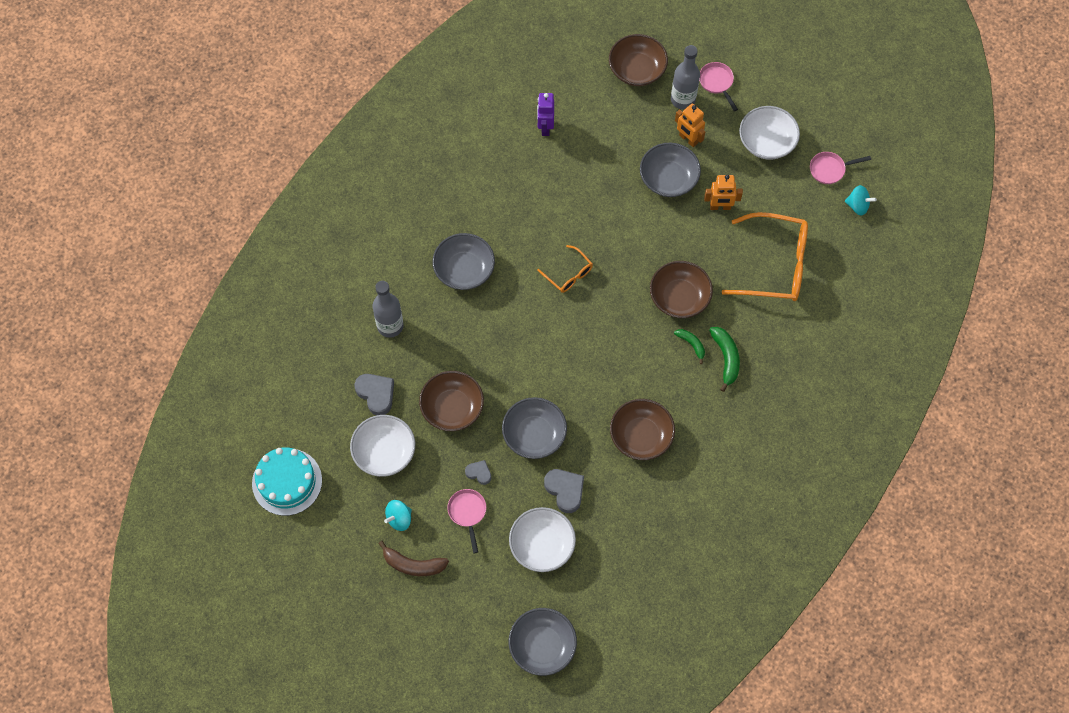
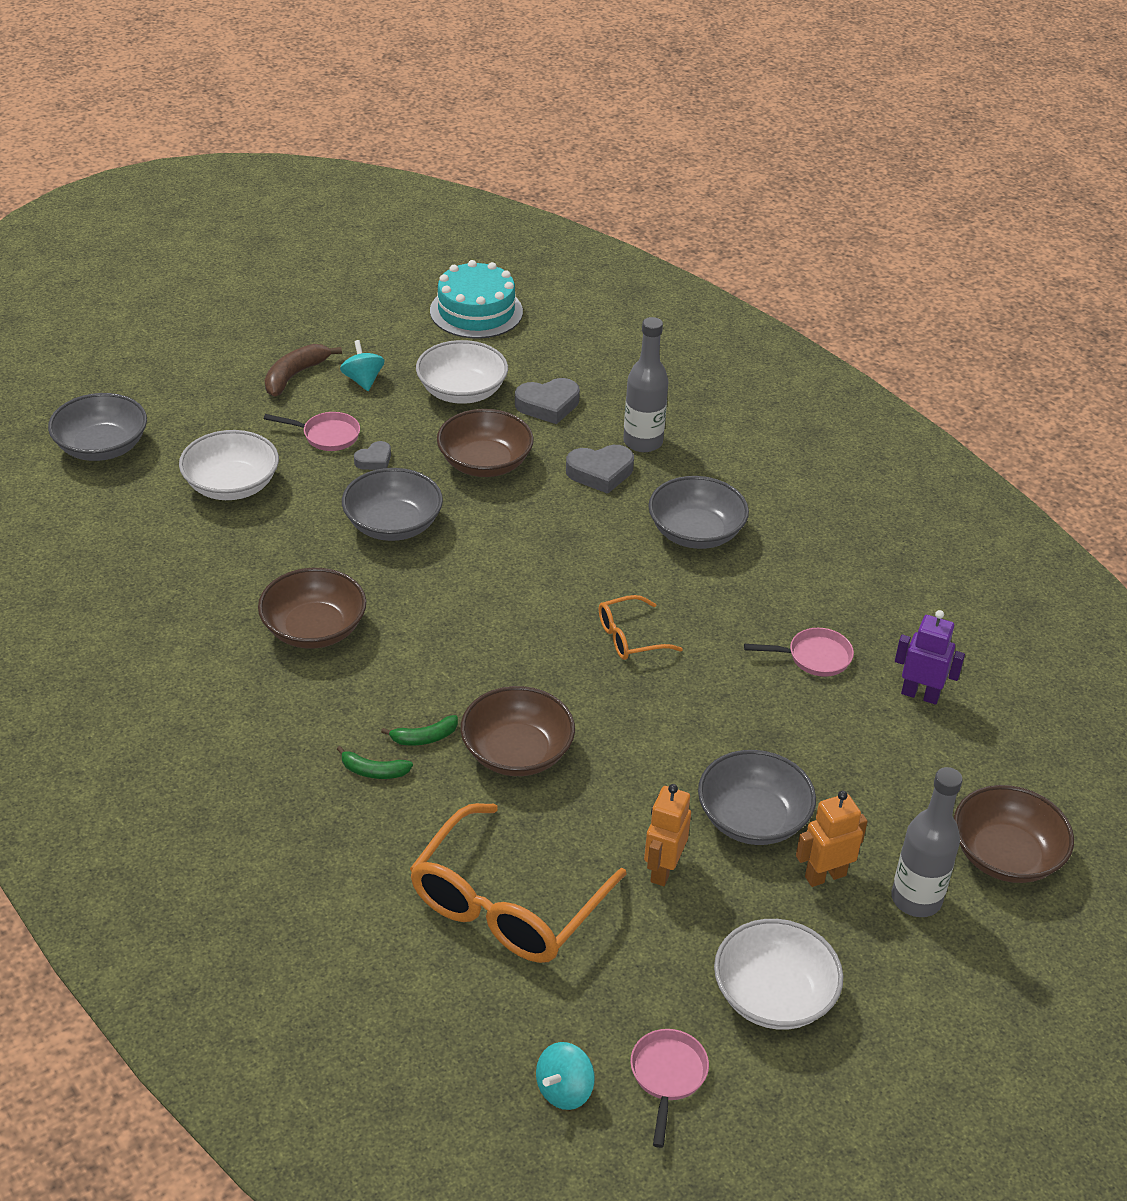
camera: 110 degrees right, 25 degrees down
(565, 490) = (290, 528): grey heart -> grey heart (600, 473)
(717, 83) = (938, 966): pink pan -> pink pan (814, 657)
(726, 358) = (373, 771): green banana -> green banana, size x0.63

